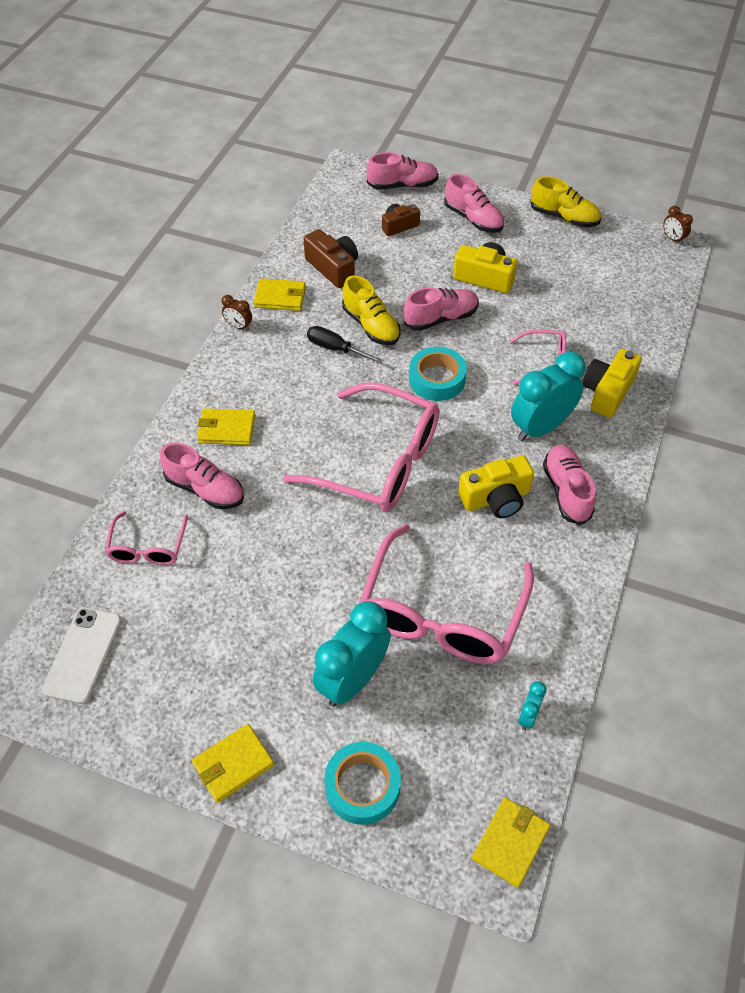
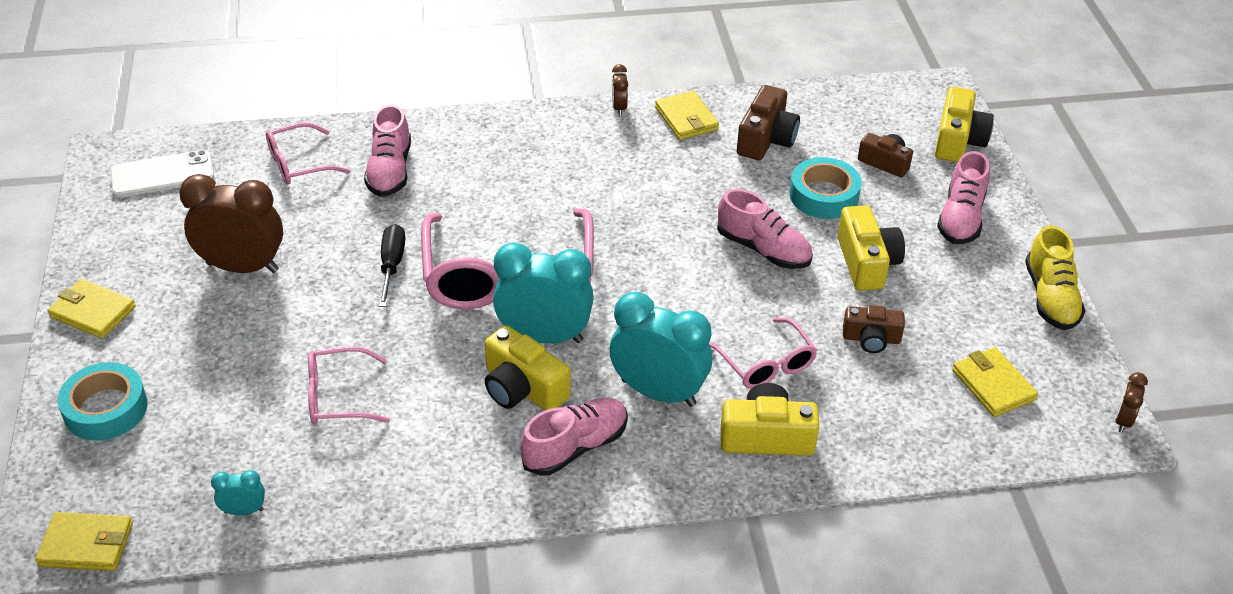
camera: 60 degrees right, 10 degrees down
(226, 429) = (475, 154): yellow wallet -> yellow wallet (993, 385)
(252, 630) = (242, 267): none -> brown clock
(335, 348) = (645, 186): black screwdriver -> black screwdriver (392, 264)
(352, 680) = (222, 358): turquoise clock -> turquoise clock (544, 336)
(371, 325) = (703, 199): yellow shoe -> none
(402, 185) = (958, 140): pink shoe -> yellow camera
(437, 379) = (664, 279): turquoise tape -> turquoise tape (824, 195)
(441, 613) = (337, 396): pink glasses -> pink glasses, size x0.50
(552, 307) = (871, 339): none -> brown camera

